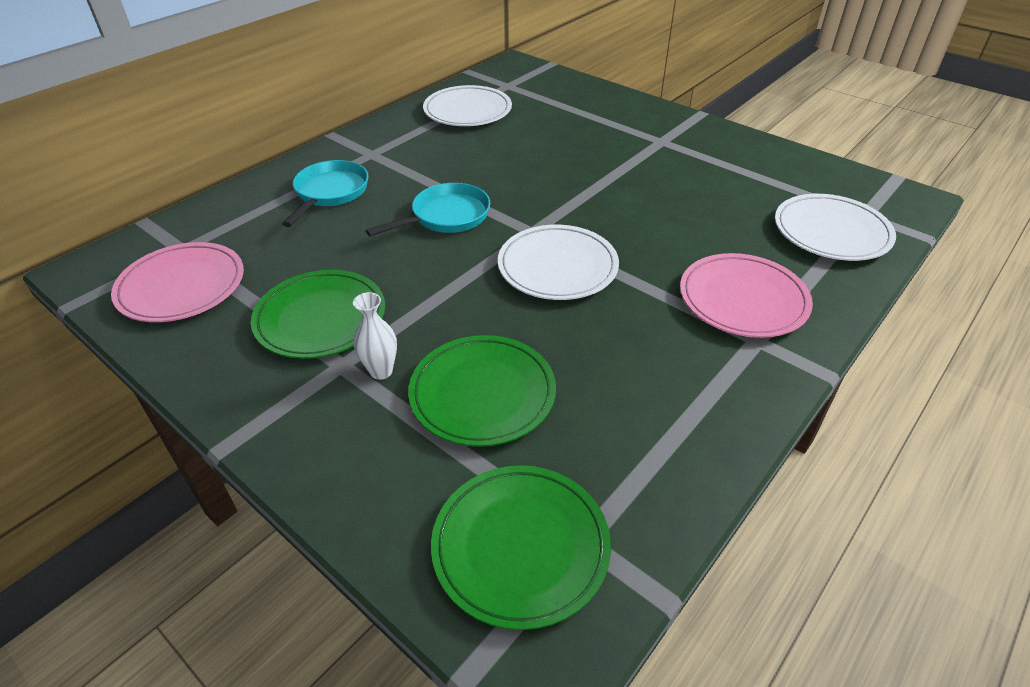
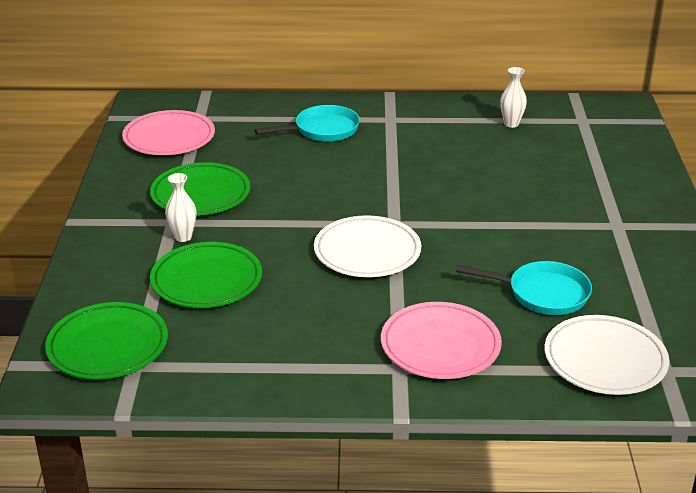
camera: 50 degrees right, 10 degrees down
(446, 216) = (361, 183): turquoise pan -> turquoise pan (542, 294)
(467, 111) = (511, 124): white plate -> white vase

